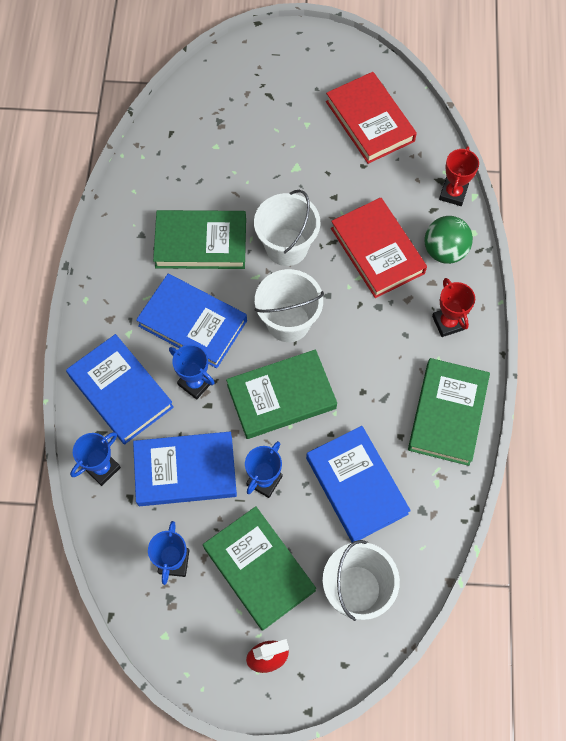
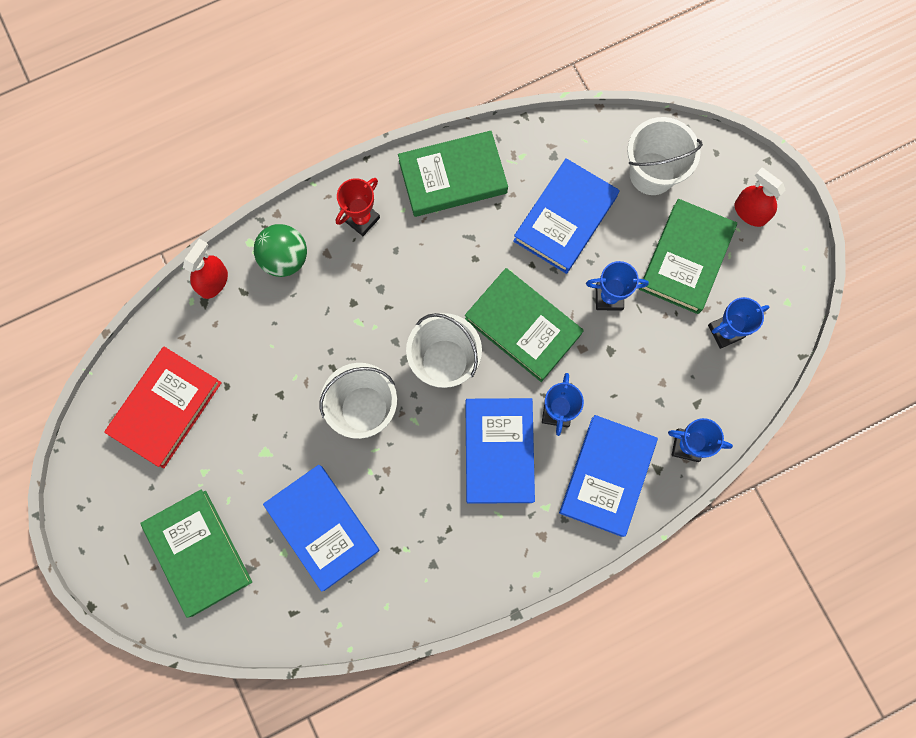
camera: 120 degrees left, 10 degrees up
(185, 471) = (643, 370): blue book -> blue book (322, 527)
(201, 243) = (408, 497): green book -> green book (199, 552)
(377, 251) = (320, 321): red book -> none
(453, 193) = (213, 282): red trophy -> red spray bottle

